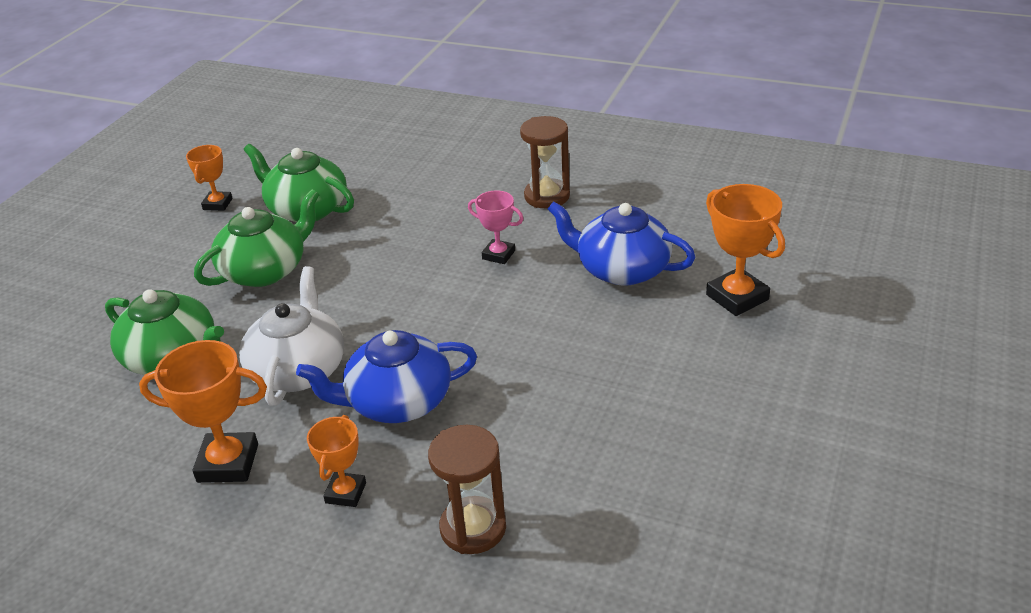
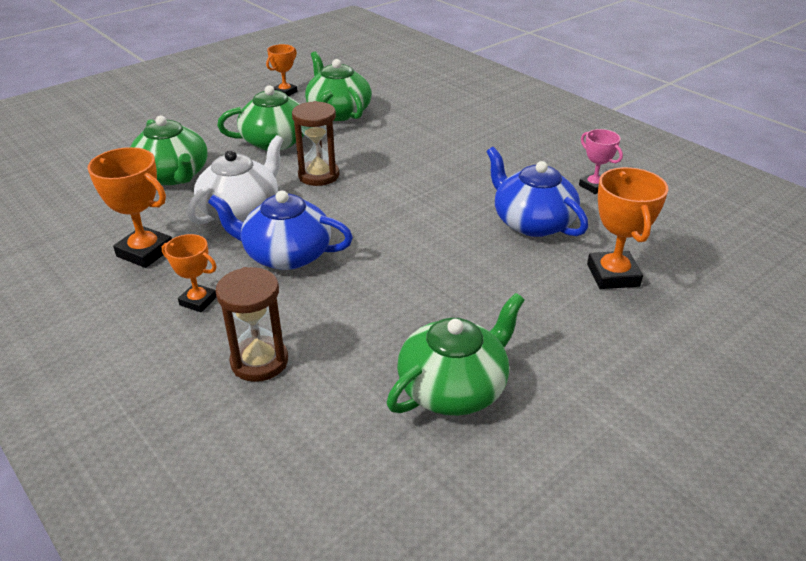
camera: 25 degrees right, 0 degrees up
(345, 493) = (198, 301): orange trophy -> orange trophy turned 75 degrees clockwise
(498, 255) = (445, 182): pink trophy -> pink trophy (594, 186)
(547, 196) = (517, 153): brown hourglass -> brown hourglass (318, 175)
(683, 470) = (454, 388): none -> green teapot

